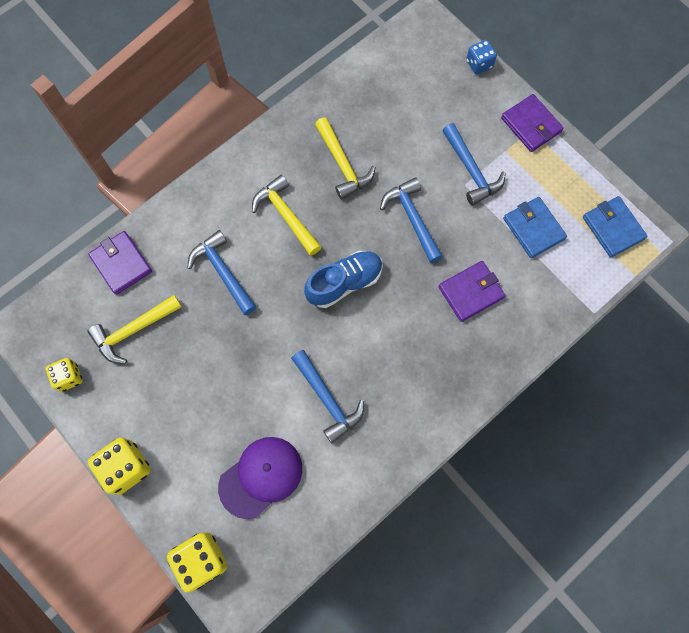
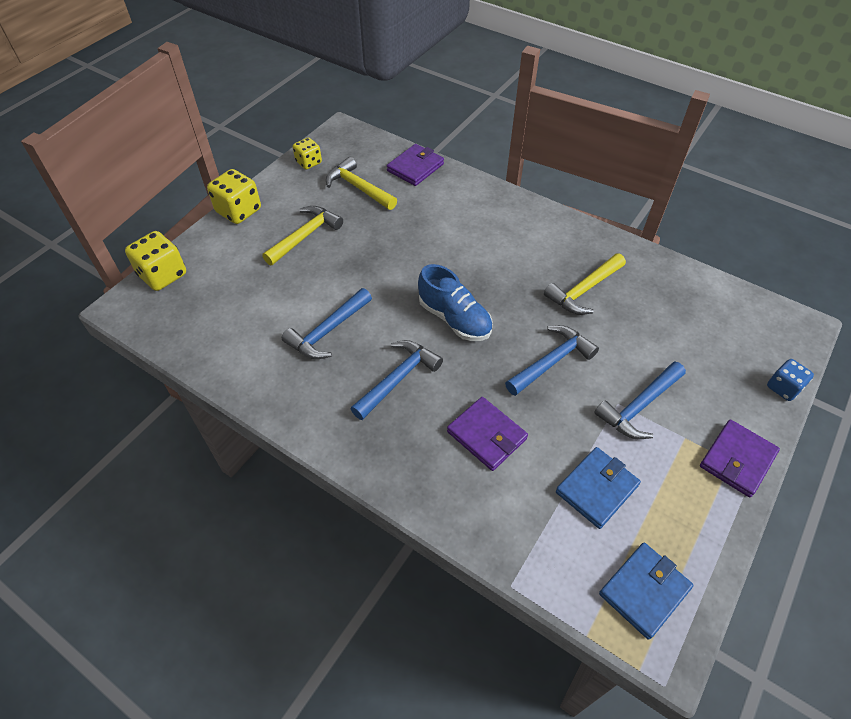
camera: 75 degrees right, 20 degrees down
(223, 272) = (432, 229): blue hammer -> blue hammer (398, 379)
(261, 477) = (242, 298): purple cap -> none
(286, 215) = (507, 260): yellow hammer -> yellow hammer (305, 236)

